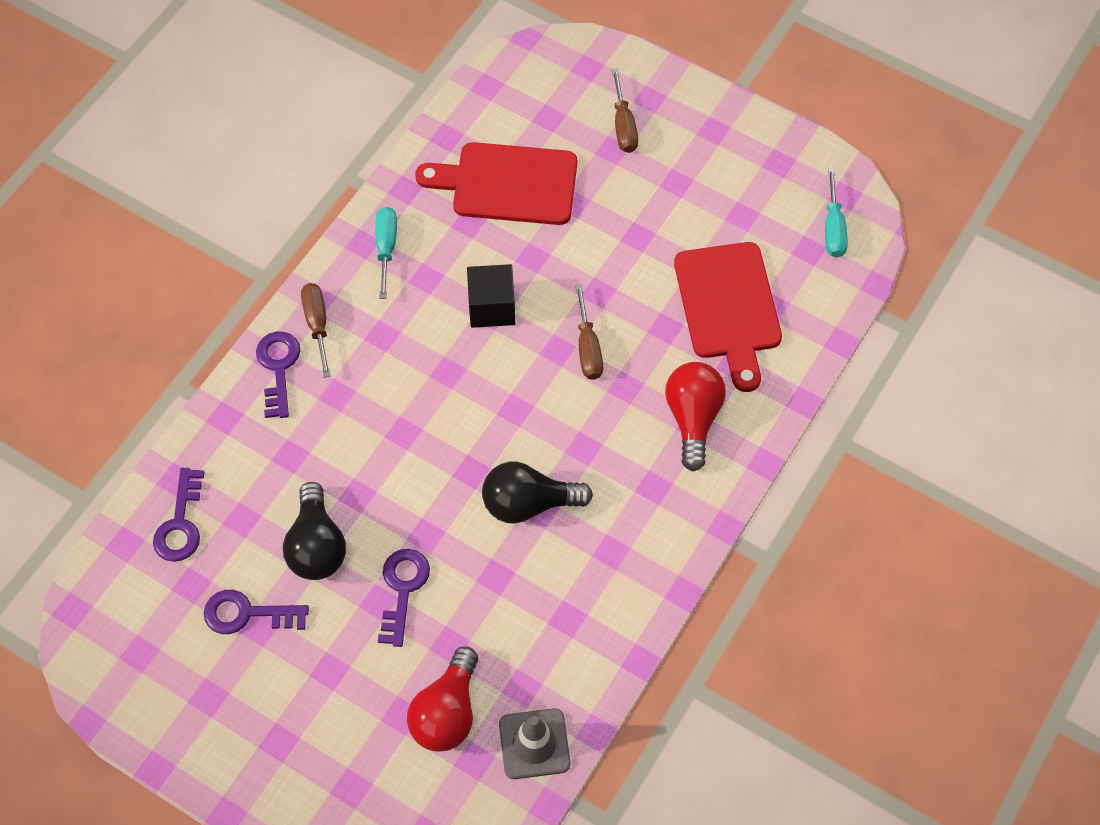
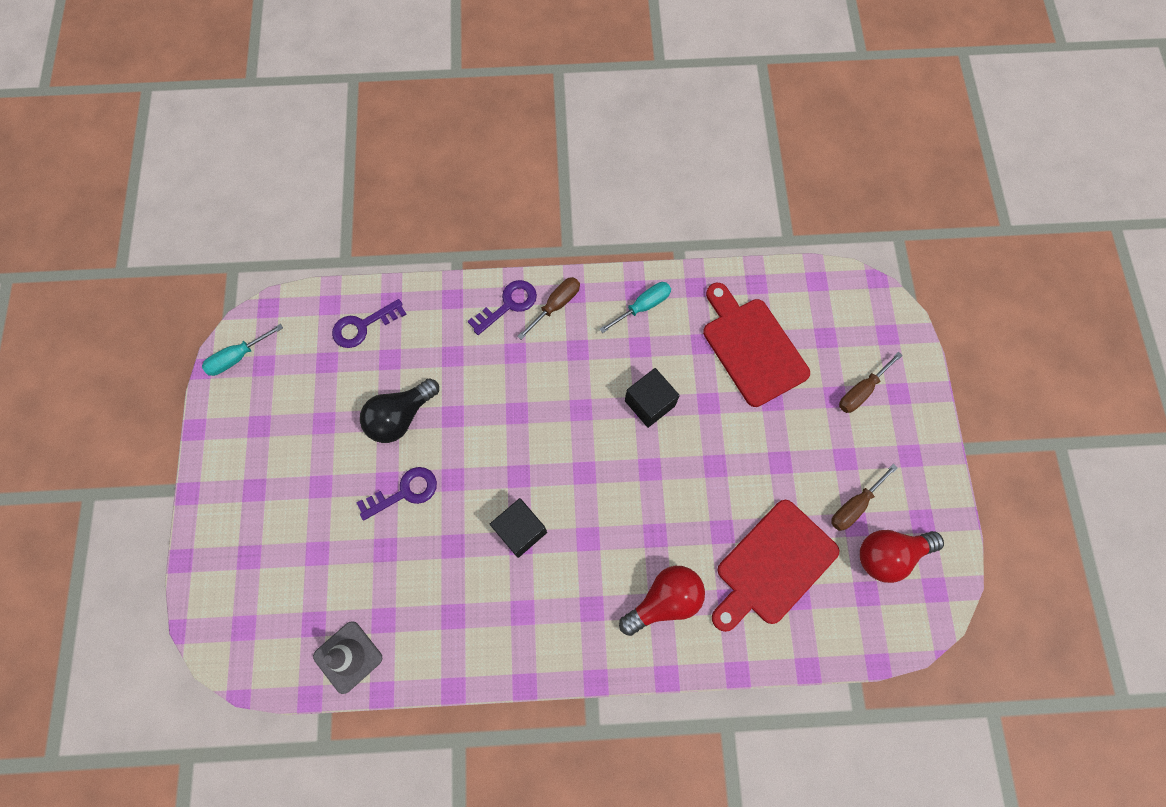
camera: 55 degrees right, 10 degrees up
(247, 614) = (327, 409): purple key -> none
(447, 712) = (335, 582): red light bulb -> red light bulb (888, 554)
(528, 503) = (520, 530): black light bulb -> black cube
(588, 347) = (666, 488): brown screwdriver -> brown screwdriver (854, 505)
(833, 228) = (900, 599): turquoise screwdriver -> turquoise screwdriver (238, 357)

